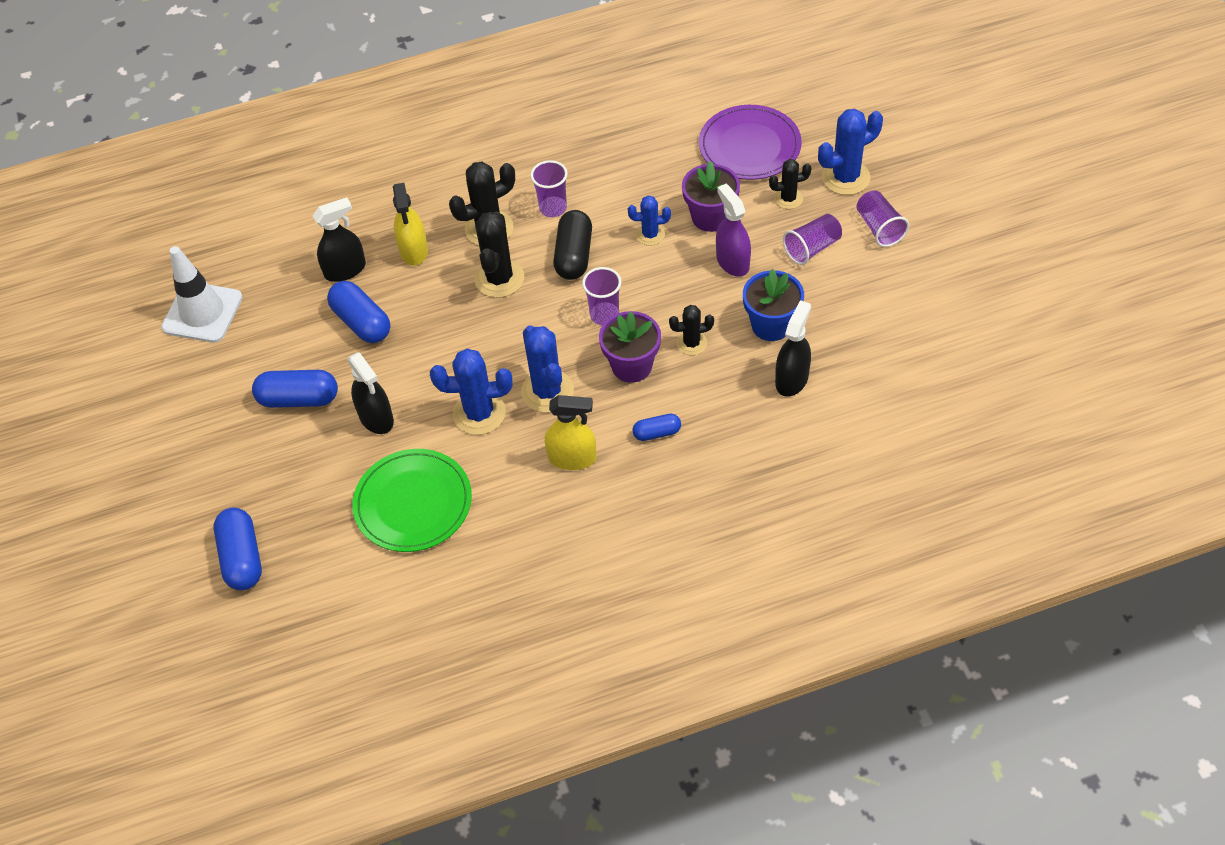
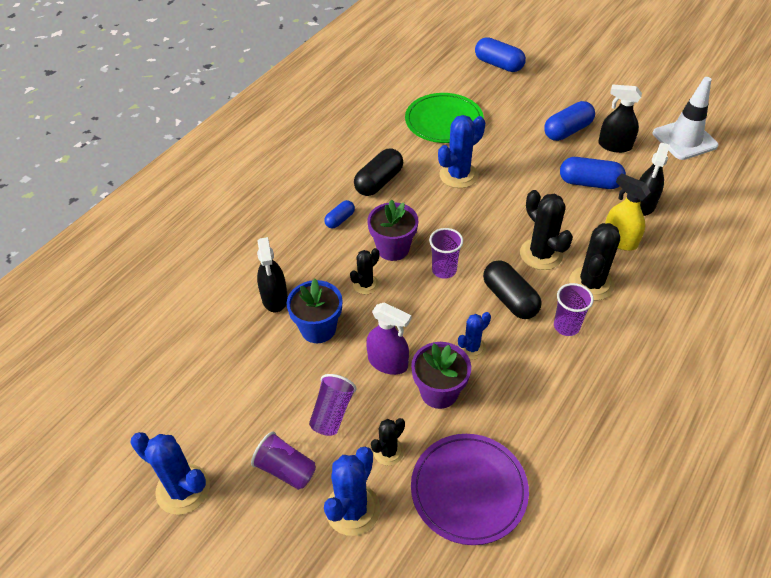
camera: 140 degrees right, 5 degrees down
(376, 418) = (513, 144): black spray bottle -> black spray bottle (614, 146)
(547, 391) = (431, 206): blue cactus -> blue cactus (183, 489)
(572, 458) = (379, 182): yellow spray bottle -> black capsule

